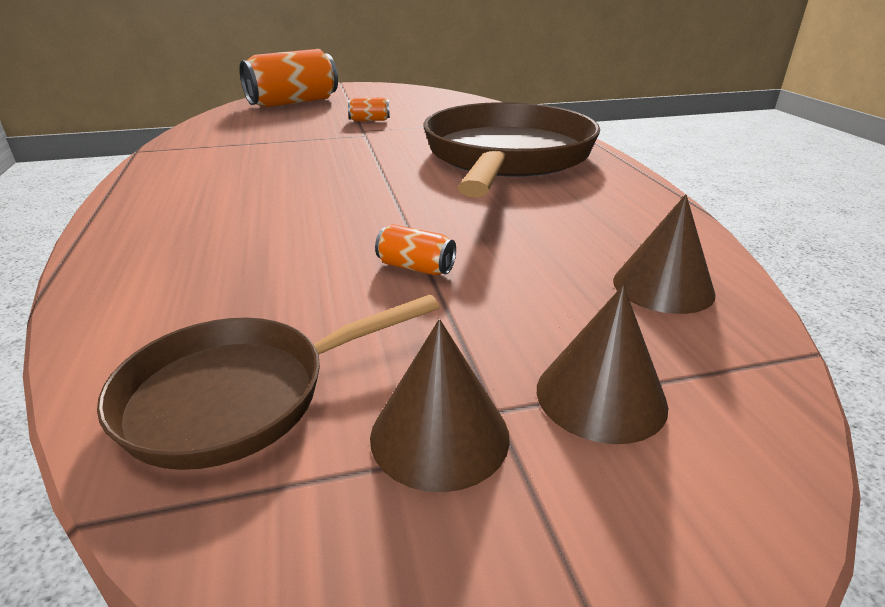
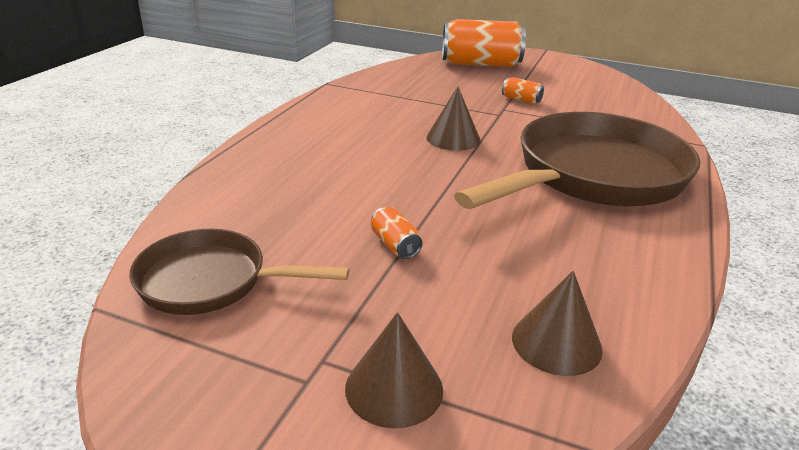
camera: 35 degrees right, 0 degrees up
(439, 435) = (277, 356): brown cone -> brown cone (453, 138)

